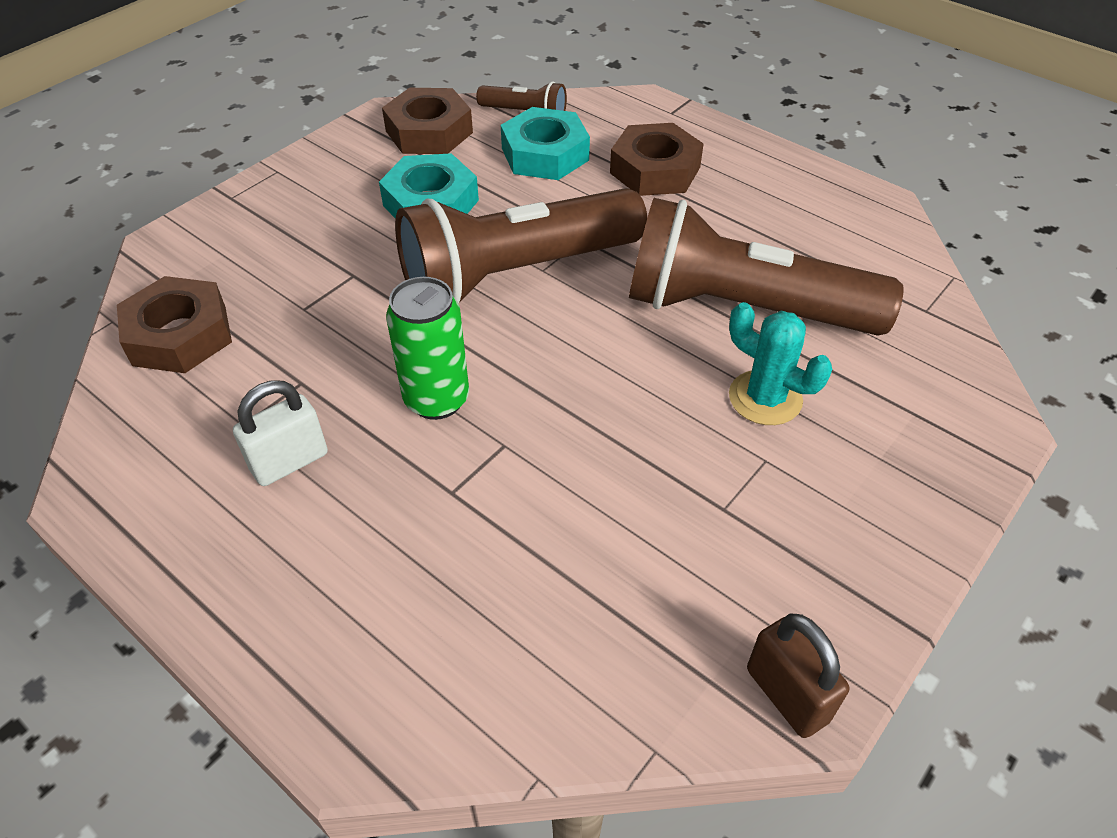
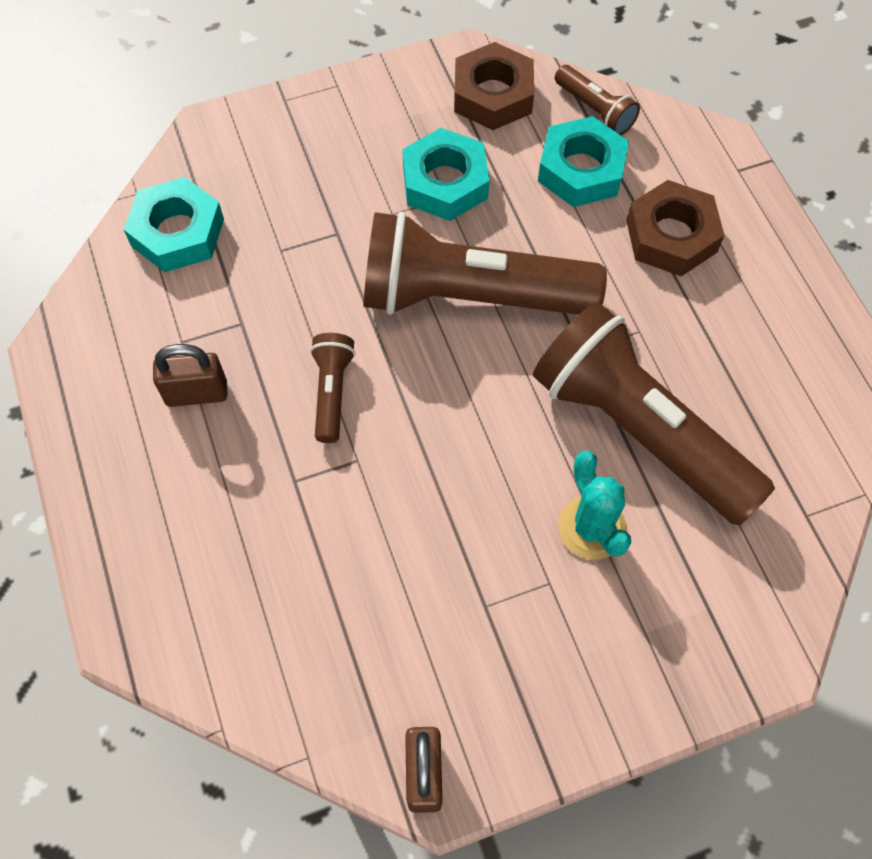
camera: 30 degrees right, 15 degrees up
(180, 335) = (177, 232): brown nut -> turquoise nut
(289, 462) = (197, 393): white padlock -> brown padlock
(436, 399) = (332, 392): green can -> brown flashlight

